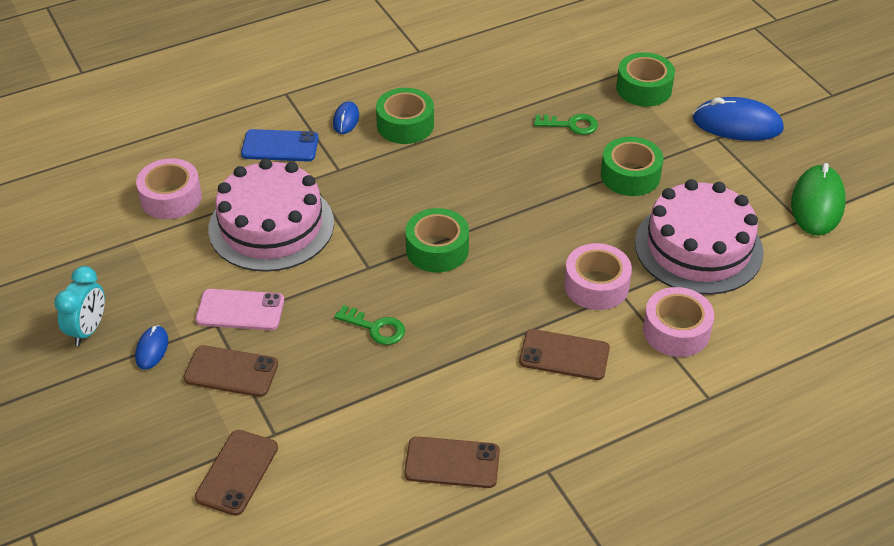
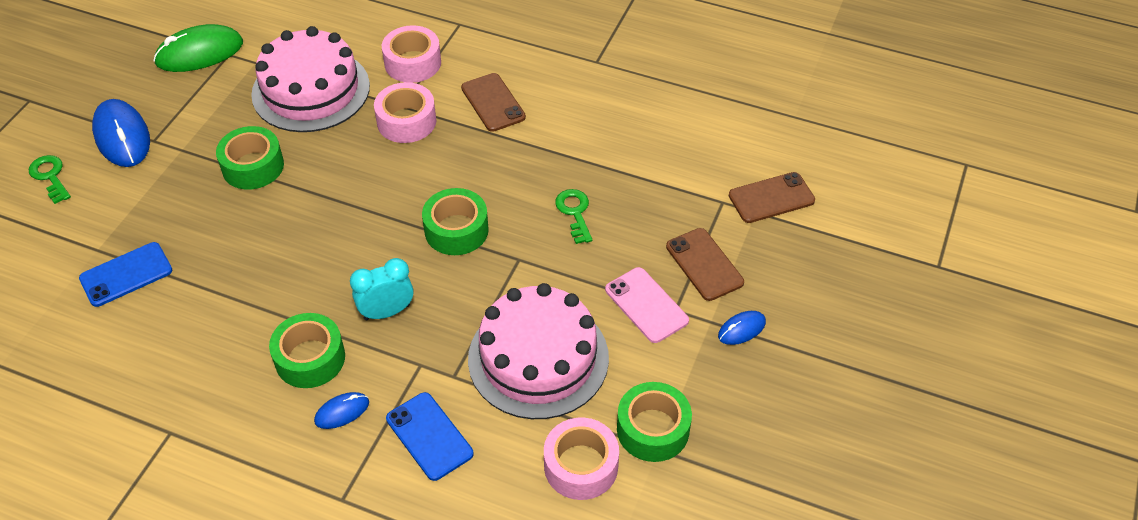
camera: 130 degrees left, 5 degrees up
(88, 330) = (774, 388): turquoise clock -> turquoise clock (387, 312)
(452, 463) = (640, 104): brown phone -> none
(571, 125) = (209, 239): green key -> green key (50, 176)
(577, 78) = (126, 275): none -> blue phone
(644, 88) = (109, 219): green tape -> green tape (653, 429)

